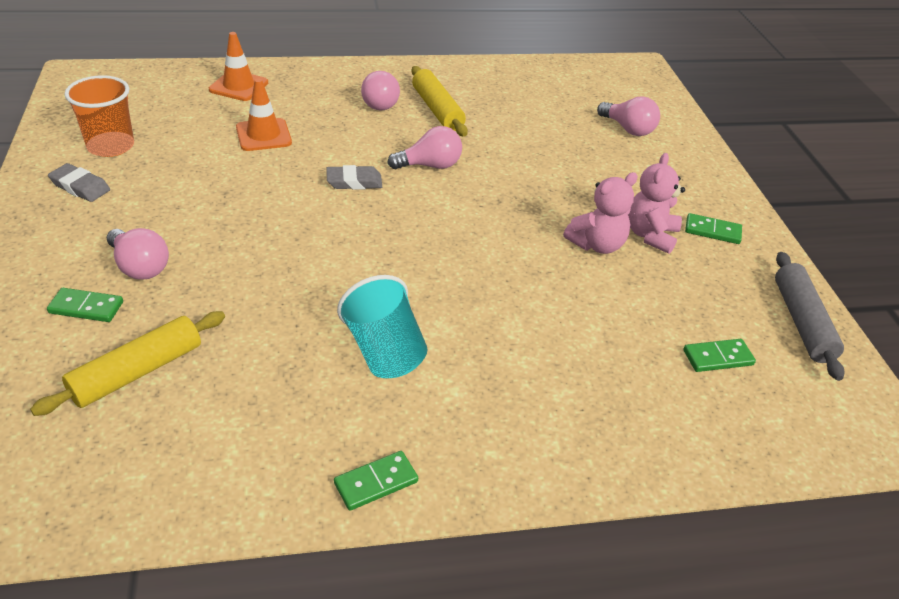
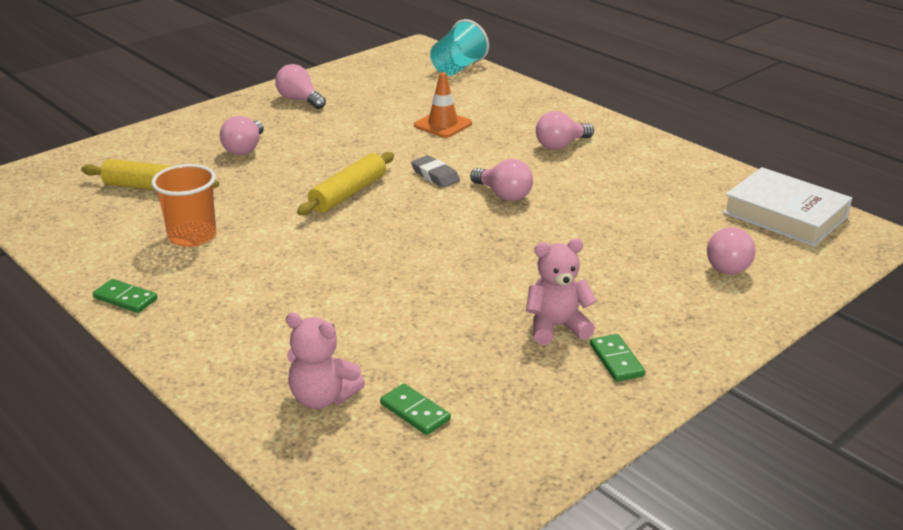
camera: 60 degrees right, 10 degrees down
(80, 187) = (299, 100): grey eraser -> pink light bulb
(86, 307) = (190, 151): green domino -> none
(111, 146) = (354, 89): orange cup -> orange cup (192, 236)
(239, 86) = (491, 93): orange traffic cone -> none
(384, 351) = (254, 257): turquoise cup -> turquoise cup (458, 68)
(437, 110) = (592, 169): yellow rolling pin -> yellow rolling pin (348, 193)
(586, 78) = (785, 215): none -> white book
(597, 245) = (501, 303): pink teddy bear -> pink teddy bear (322, 398)
(802, 322) = (532, 453): grey rolling pin -> none

